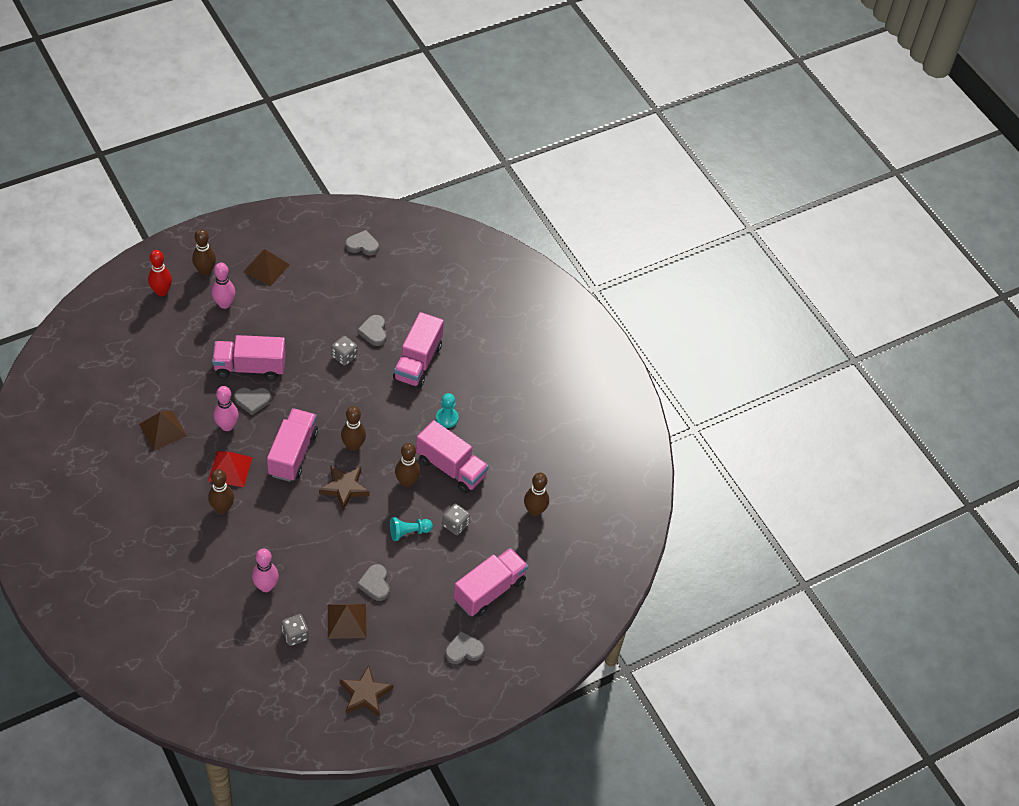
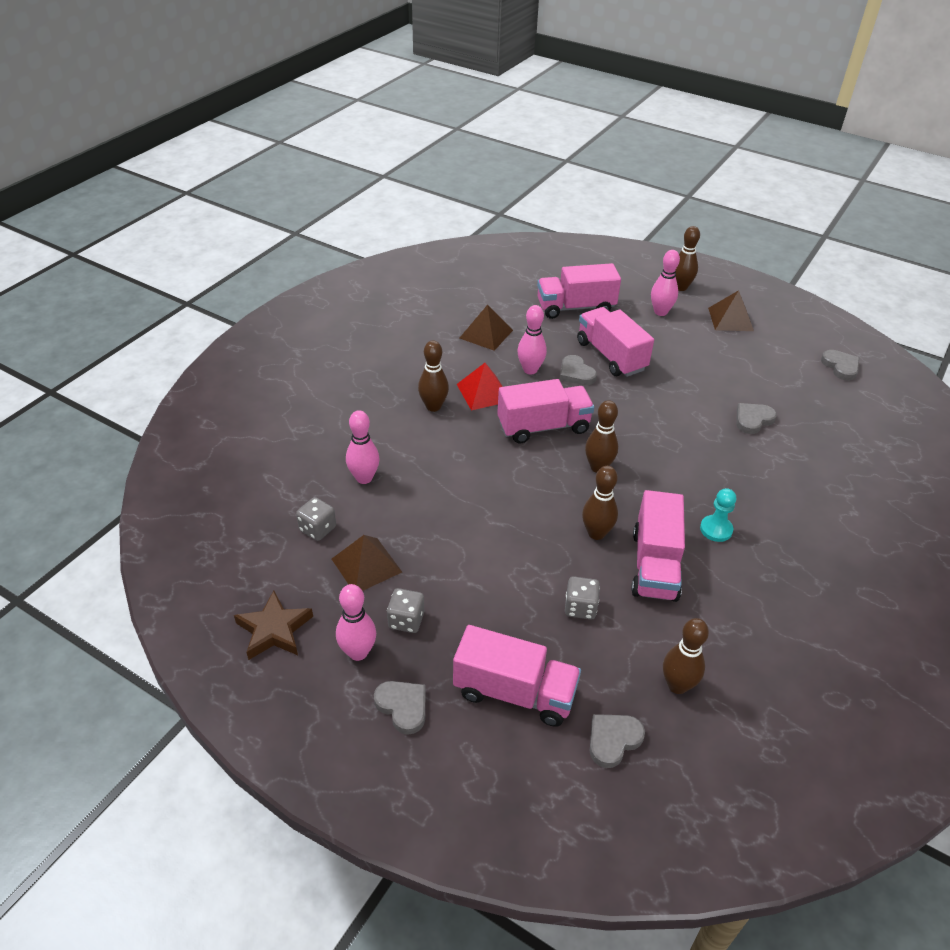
camera: 65 degrees right, 10 degrees down
(161, 291) = (629, 274): red bowling pin -> none
(344, 356) = (698, 412): grey dice -> grey dice (406, 620)
(344, 488) = (539, 484): brown star -> none
(375, 584) = (435, 568): grey heart -> grey heart (613, 740)
(408, 532) = (531, 566): turquoise pawn -> none
(412, 656) = (358, 652): none -> pink bowling pin
(418, 362) = (758, 471): pink truck -> pink truck (575, 307)

